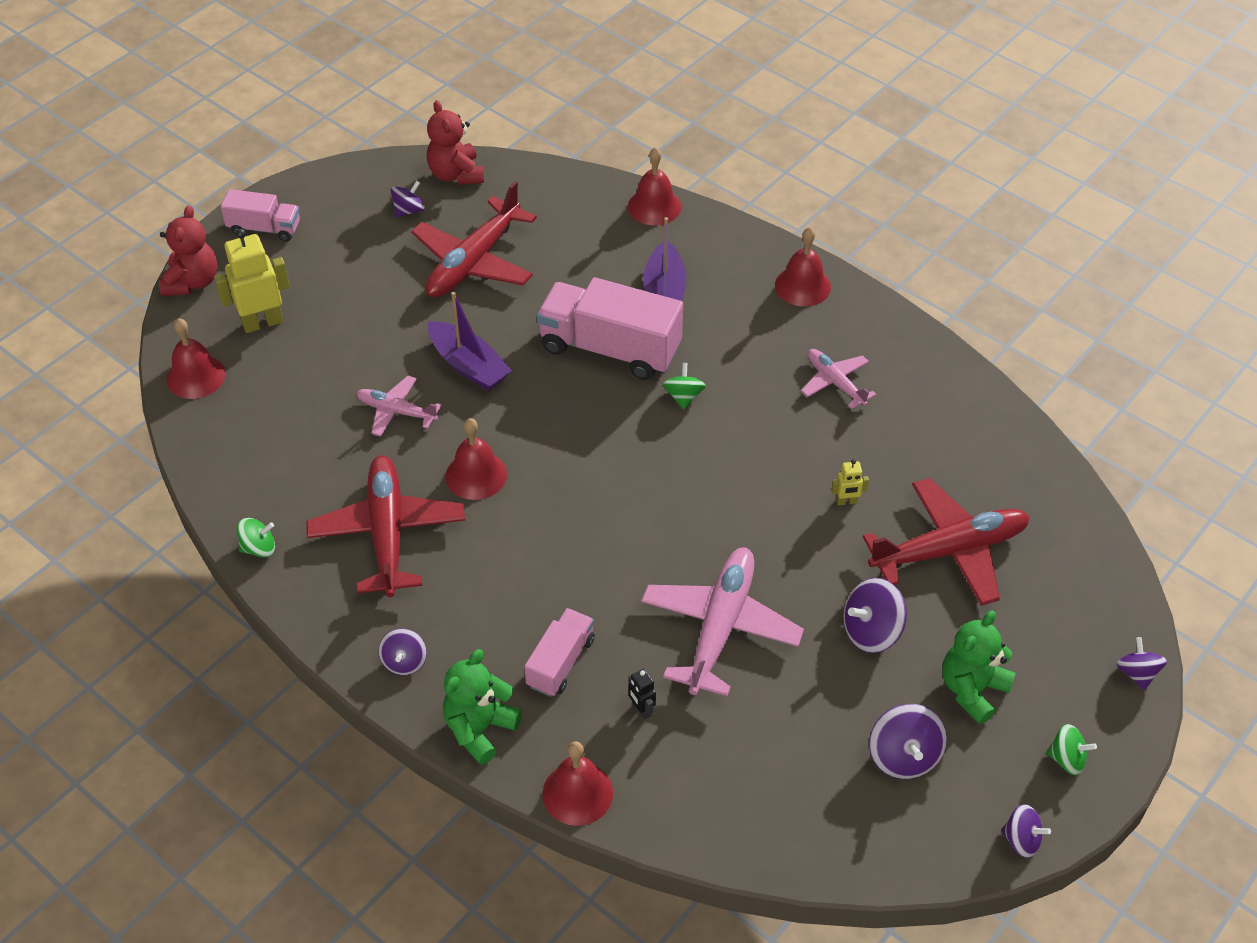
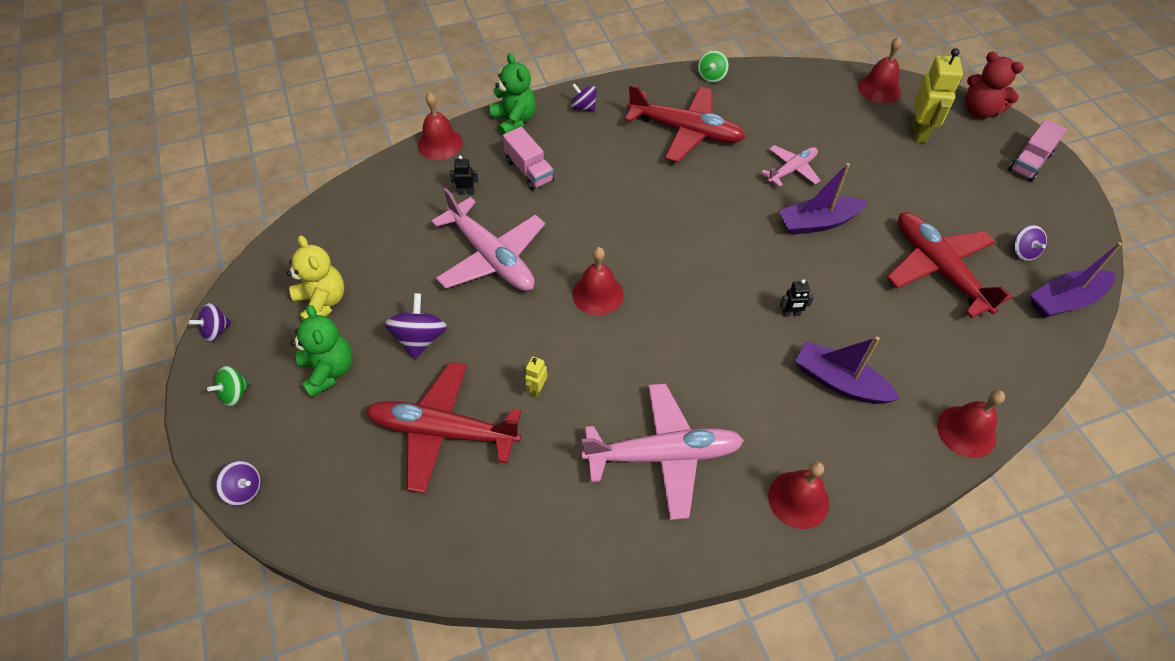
camera: 120 degrees right, 5 degrees up
(456, 174) = (1065, 300): red teddy bear -> purple boat
(476, 475) = (707, 188): red bell -> red bell (598, 294)
(610, 349) = (791, 314): pink truck -> black robot
(683, 396) = (711, 337): green spinning top -> none
(835, 382) = (663, 455): pink plane -> pink plane, size x1.82
(903, 756) = (322, 302): purple spinning top -> yellow teddy bear
(949, 551) = (443, 431): red plane -> red plane turned 90 degrees clockwise

